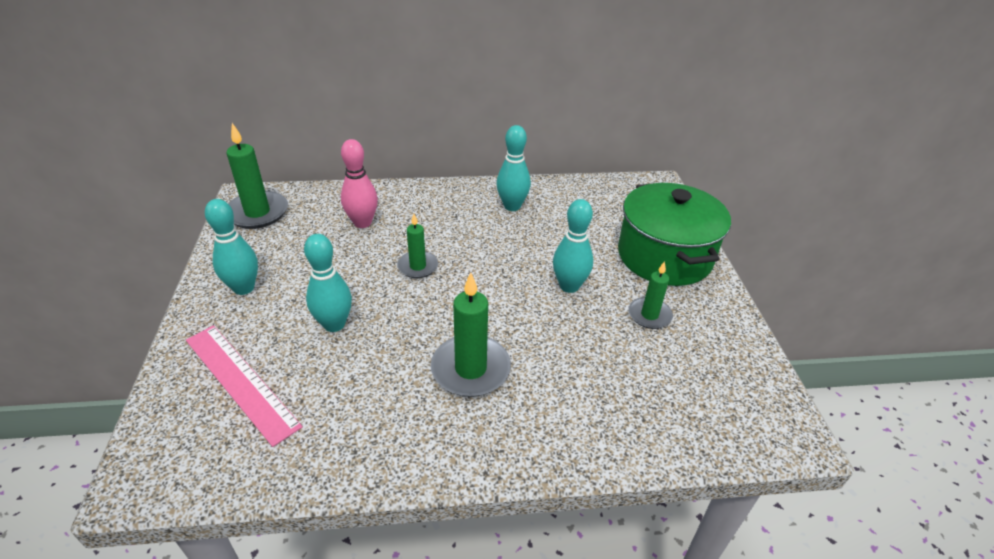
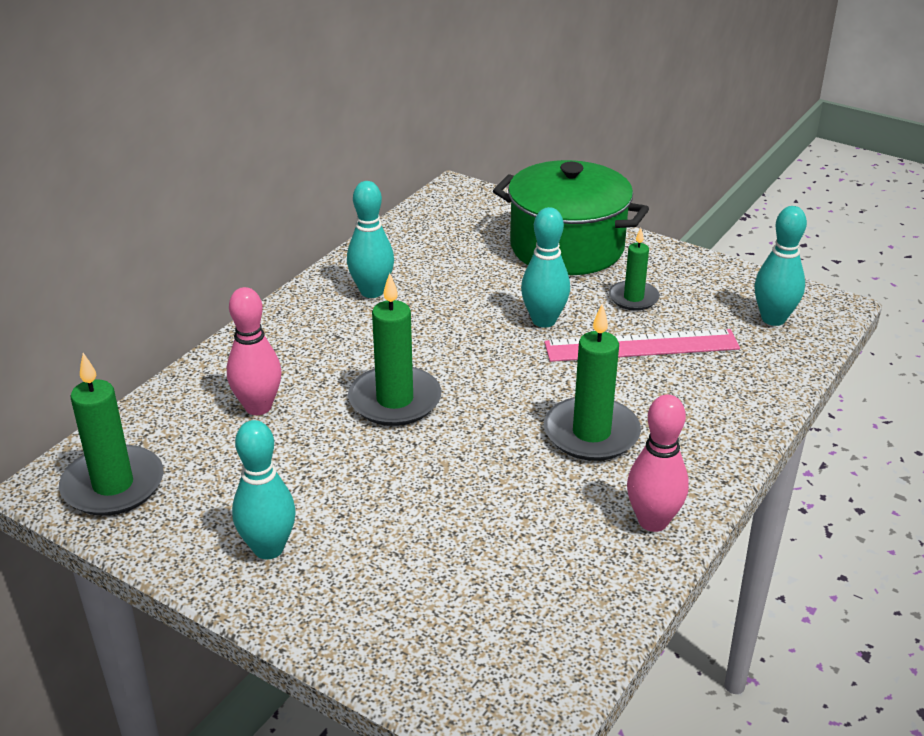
camera: 50 degrees left, 5 degrees down
(241, 381) = (440, 602): pink ruler -> pink ruler (641, 345)
(334, 324) = (423, 498): turquoise bowling pin -> turquoise bowling pin (773, 319)
(401, 451) = (653, 521): none -> pink bowling pin
(418, 266) = (395, 400): green candle -> green candle, size x1.64

